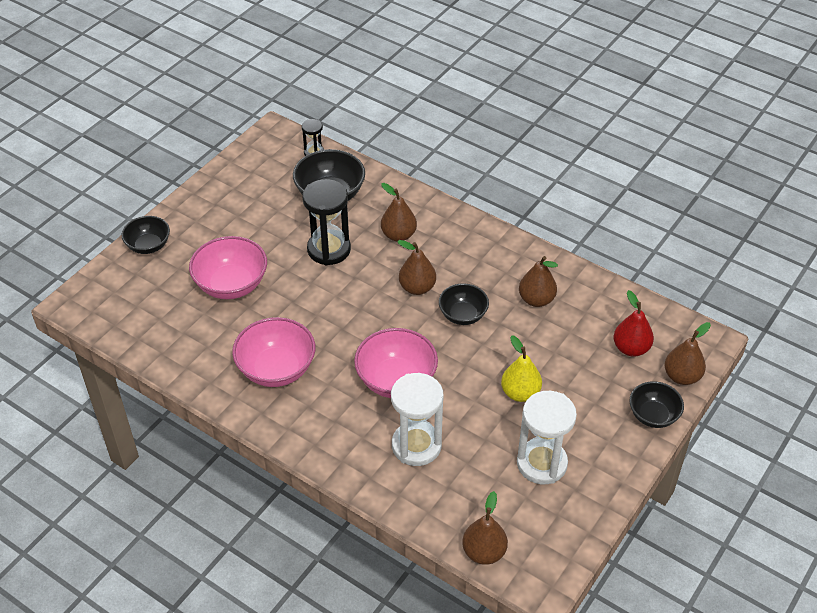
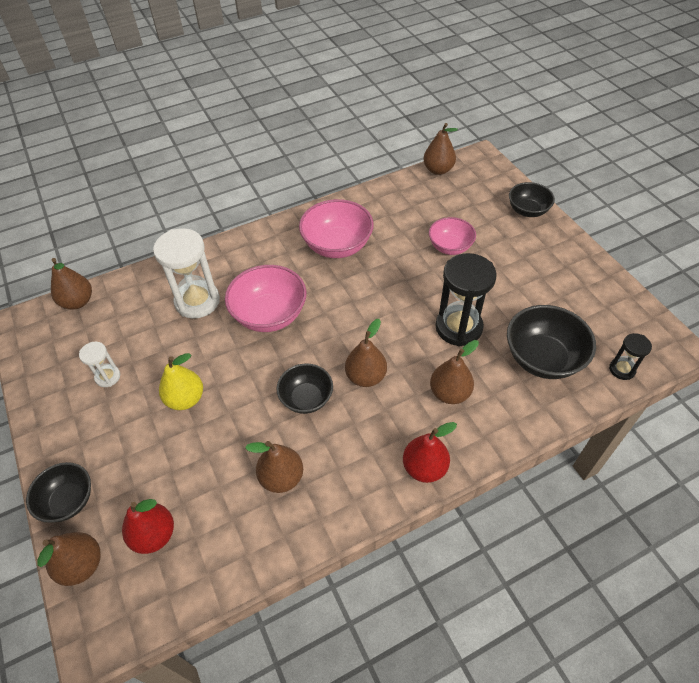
camera: 120 degrees right, 5 degrees up
(110, 332) = (438, 170): none -> brown pear
(231, 285) = (450, 247): pink bowl -> pink bowl, size x0.64
(470, 229) = (424, 467): none -> red pear
(541, 463) = (108, 377): white hourglass -> white hourglass, size x0.51

